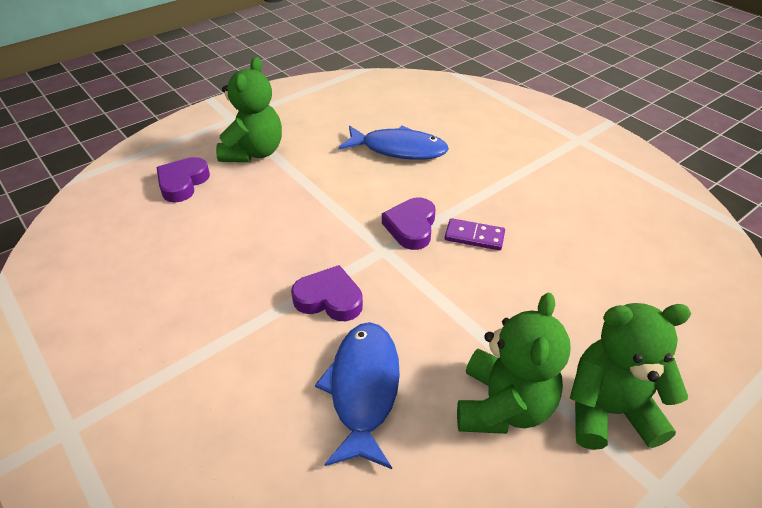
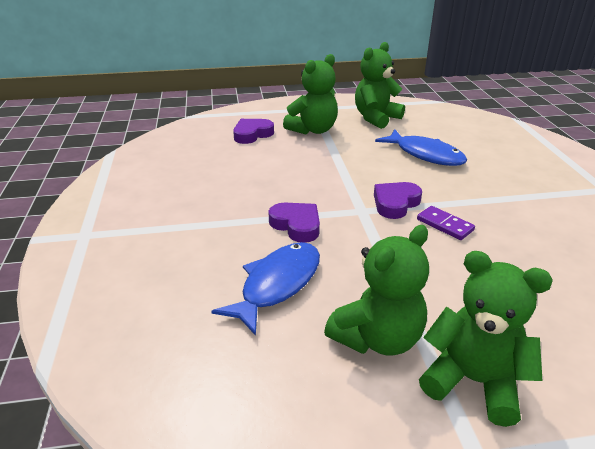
camera: 30 degrees right, 10 degrees down
(314, 113) = (376, 118): none -> green teddy bear

